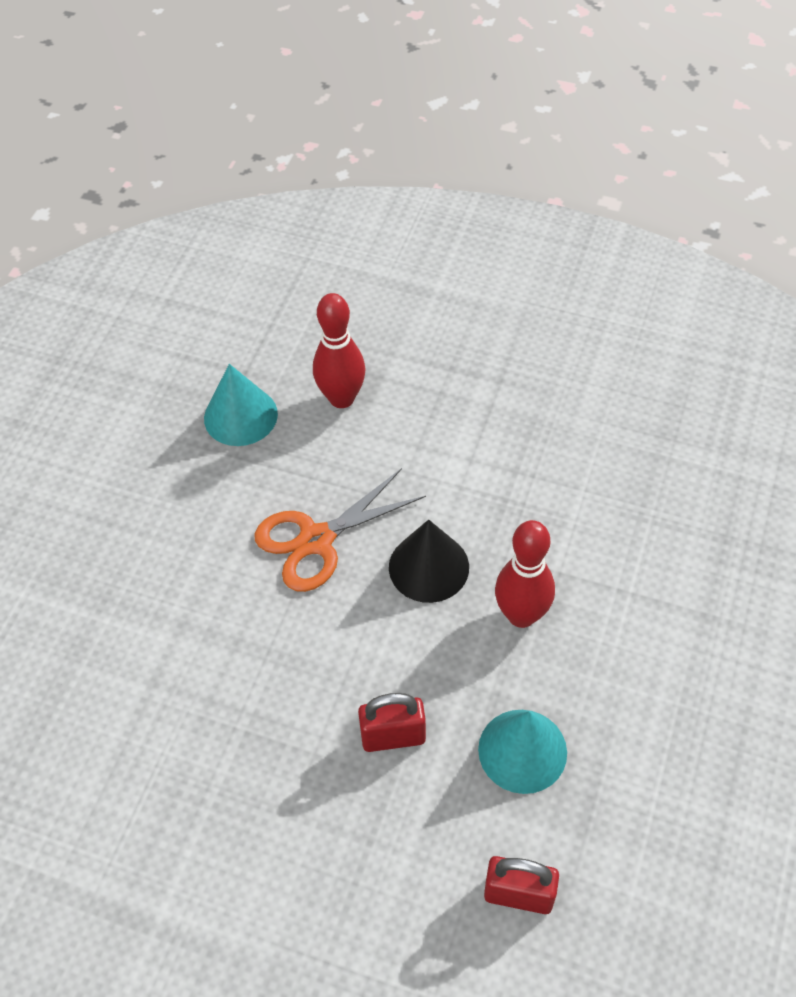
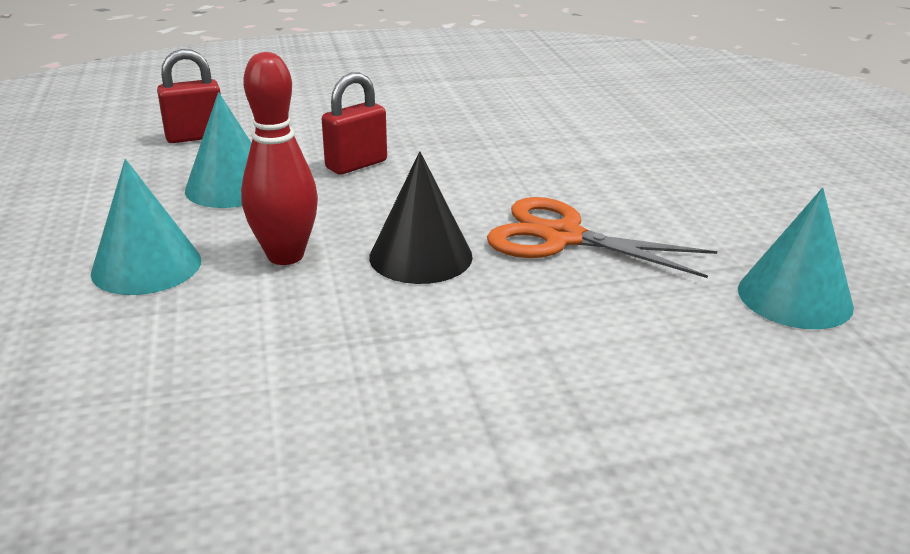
camera: 145 degrees right, 25 degrees down
(316, 540) = (562, 237): orange scissors -> orange scissors turned 90 degrees counterclockwise
(342, 398) = (710, 361): red bowling pin -> none
(625, 651) = (146, 266): none -> turquoise cone

